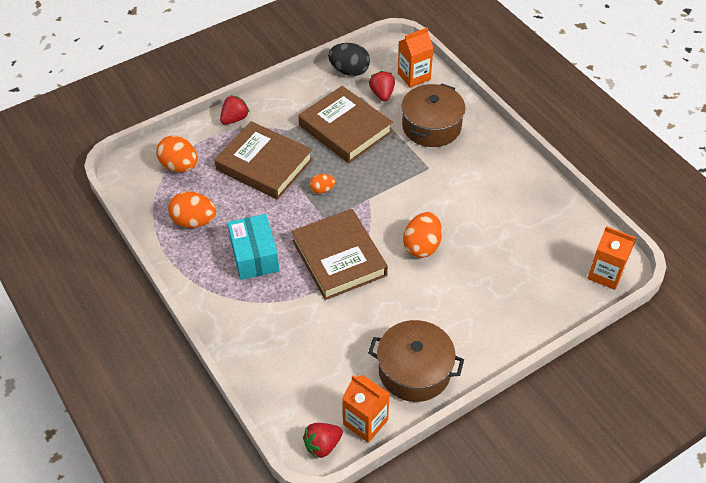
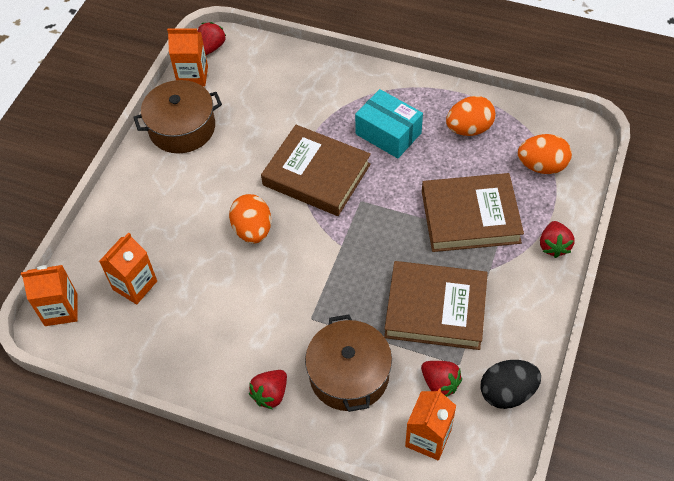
camera: 145 degrees right, 5 degrees up
(322, 190) = (391, 226): orange egg -> none
(488, 143) = (270, 394): none -> red strawberry
(538, 259) = (135, 285): none -> orange carton

